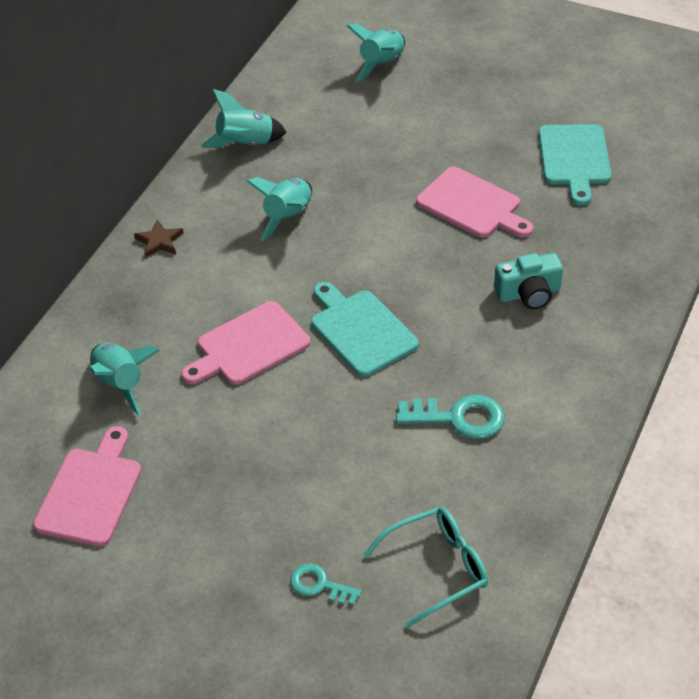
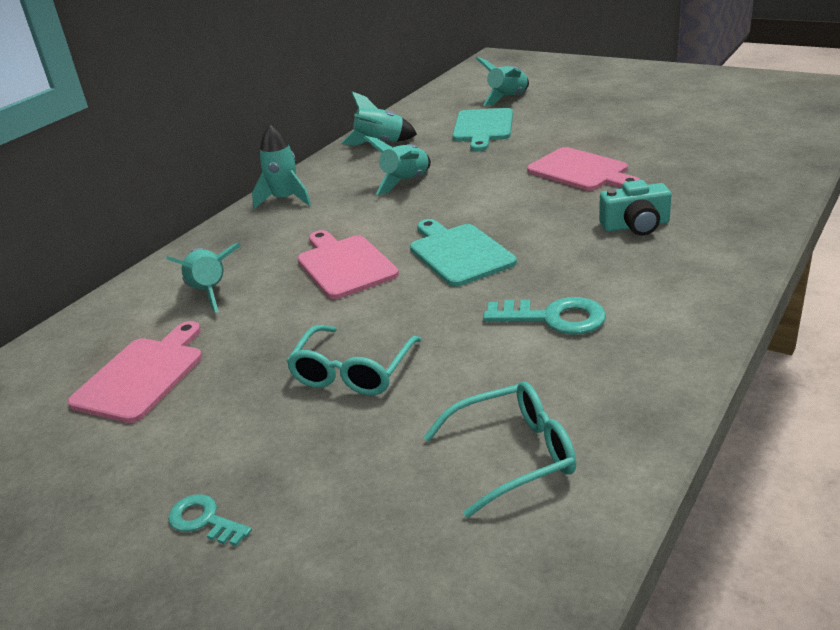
camera: 10 degrees right, 15 degrees down
(159, 241) = (285, 199): brown star -> turquoise rocket
(249, 346) = (344, 265): pink cutting board -> pink cutting board turned 90 degrees clockwise
(287, 485) = (352, 372): none -> turquoise glasses
(319, 585) = (365, 467): turquoise key -> turquoise key (204, 520)
(574, 159) = (681, 141): turquoise cutting board -> turquoise cutting board (483, 127)

